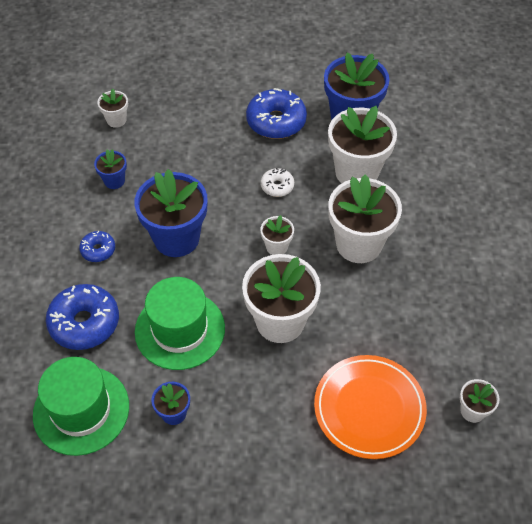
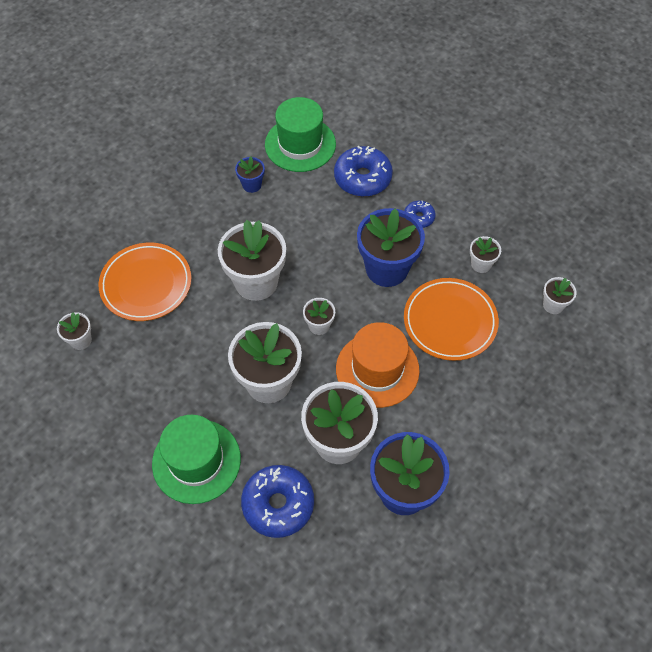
camera: 130 degrees right, 5 degrees up
(114, 181) = (481, 264): blue flower pot -> white flower pot
(180, 330) = (307, 223): green hat -> green hat (196, 461)
(190, 169) = (450, 321): none -> orange plate
(276, 121) = (452, 424): blue donut -> blue donut (278, 504)
(277, 186) = (377, 369): white donut -> orange hat

